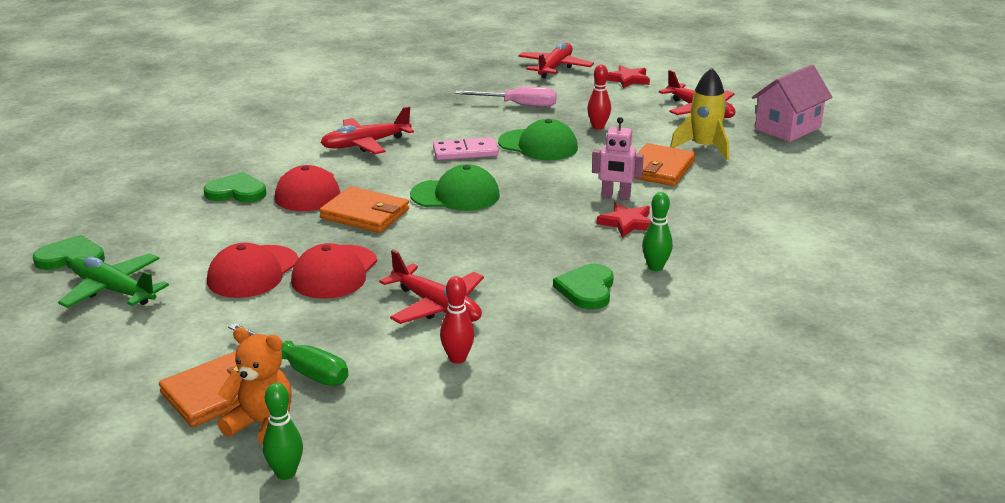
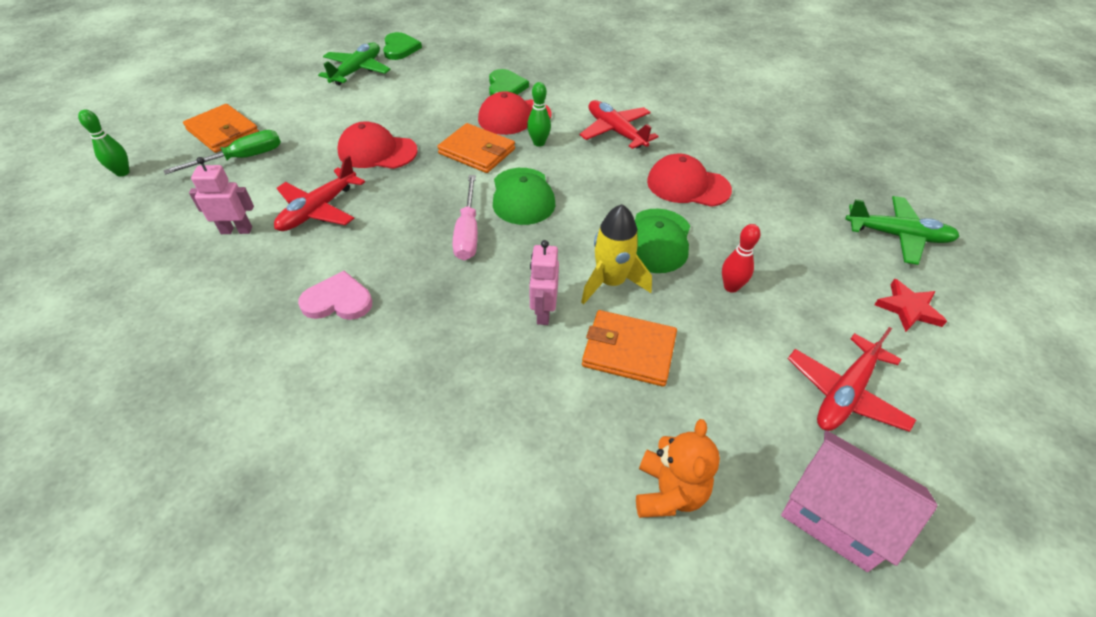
camera: 80 degrees right, 20 degrees up
(253, 272) = (379, 116): red cap -> red cap (688, 185)
(262, 424) = (180, 154): orange teddy bear -> orange teddy bear (669, 492)
(301, 369) = (242, 158): green screwdriver -> green screwdriver turned 150 degrees counterclockwise
(365, 214) = (477, 151): orange wallet -> orange wallet turned 75 degrees counterclockwise
(457, 358) = (236, 230): red bowling pin -> pink robot
(465, 152) = (620, 192): pink domino -> none
(518, 105) = (760, 216): pink screwdriver -> pink screwdriver (468, 232)
(555, 68) = (898, 236): red plane -> green plane
(587, 289) = (338, 300): green heart -> pink heart
(627, 223) = (480, 325): red star -> none
(655, 267) = (380, 353): green bowling pin -> green bowling pin (539, 143)
(704, 148) = (712, 398): yellow rocket -> yellow rocket (611, 282)

